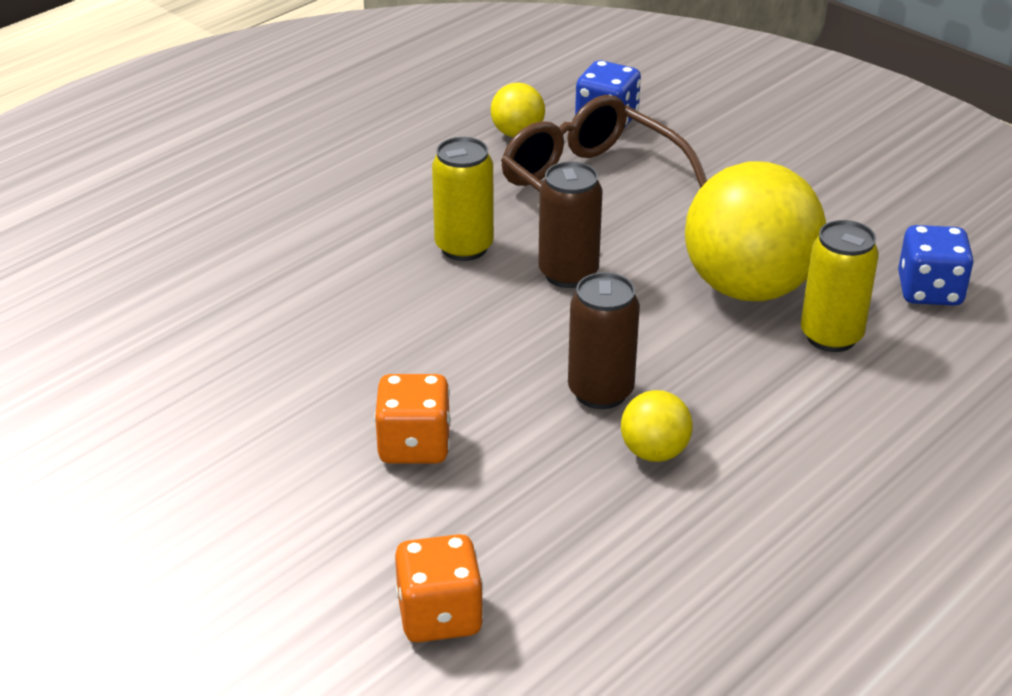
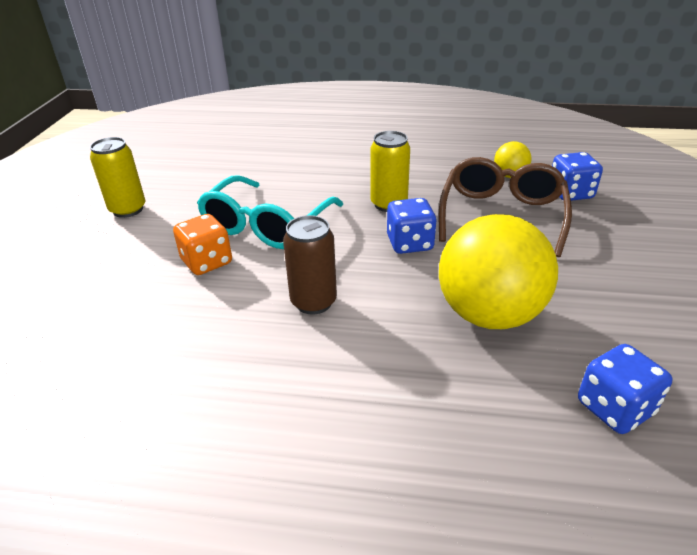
camera: 55 degrees right, 0 degrees up
(386, 363) = (266, 225): none -> turquoise glasses
(440, 616) = (69, 332): orange dice -> none
(568, 274) = (409, 243): brown can -> blue dice
(654, 452) = (275, 348): yellow ball -> none
(831, 336) = (487, 377): yellow can -> yellow can (128, 209)

